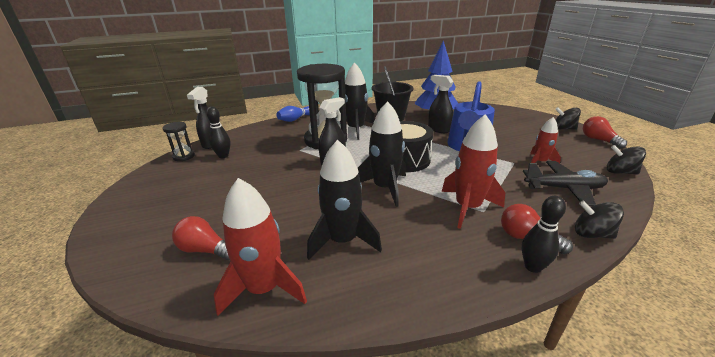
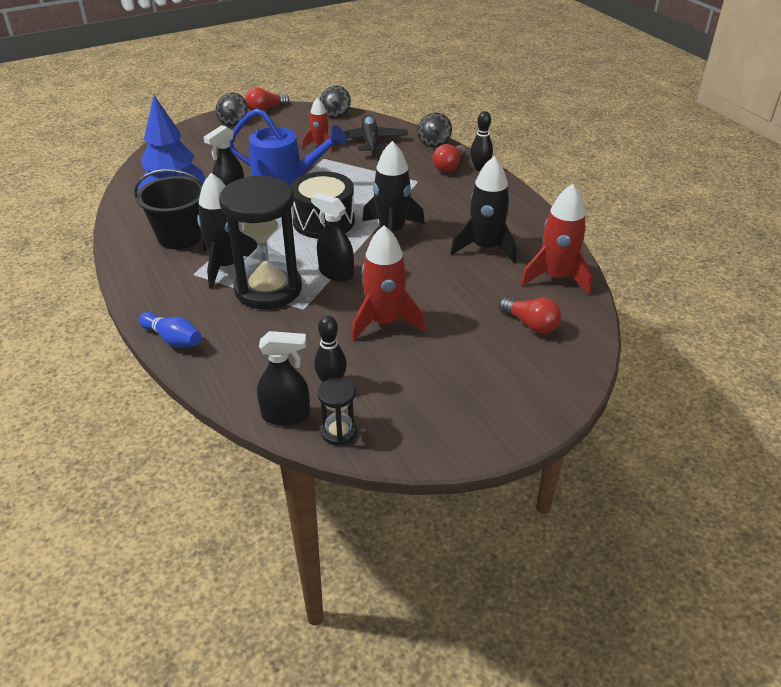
camera: 100 degrees left, 10 degrees up
(205, 250) = (531, 324): red light bulb -> red light bulb turned 60 degrees counterclockwise
(467, 207) = (414, 188): red rocket -> red rocket (384, 322)

